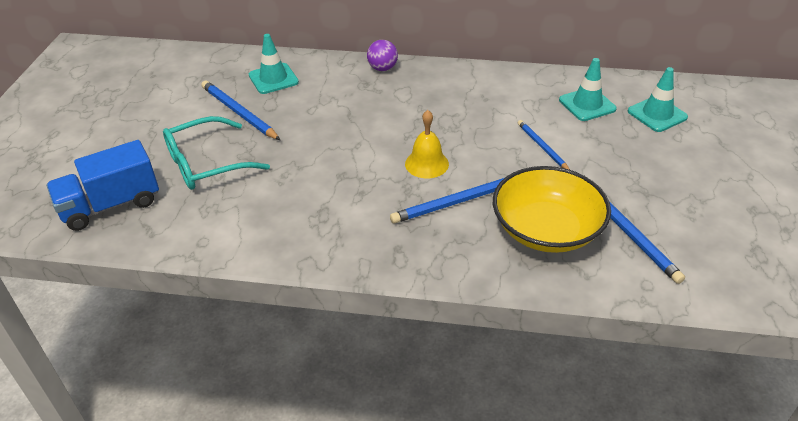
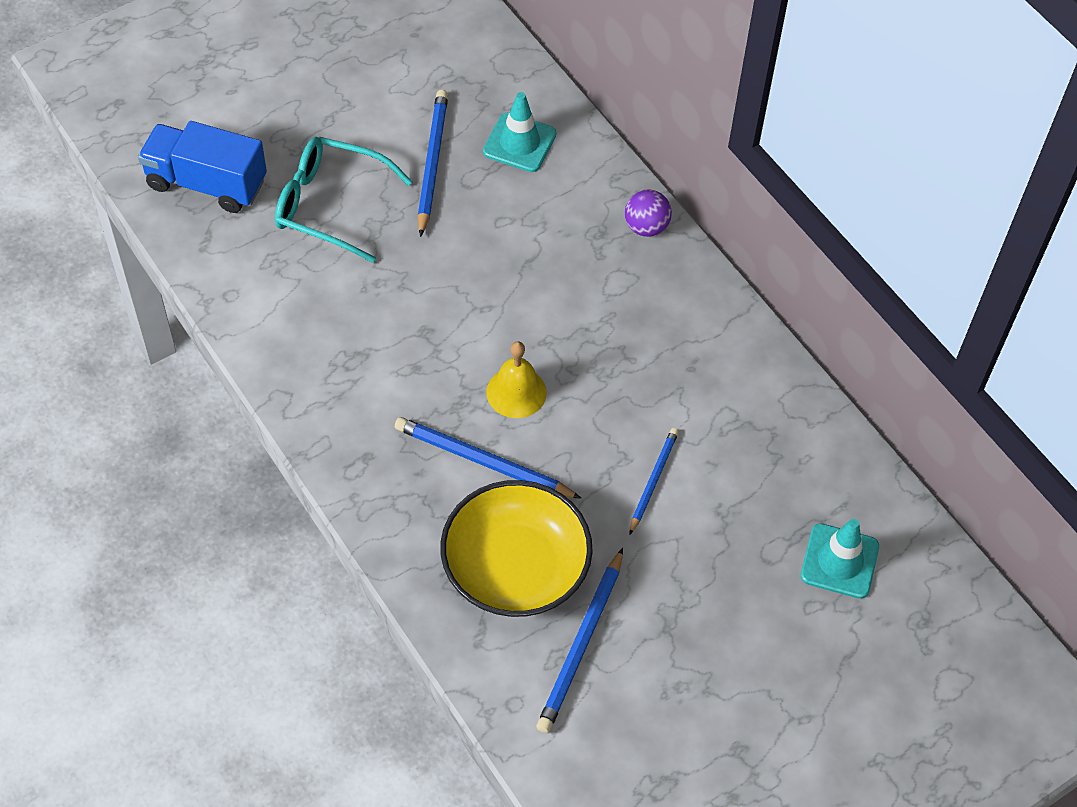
camera: 45 degrees right, 15 degrees up
(587, 104) = (785, 477): turquoise traffic cone -> none

